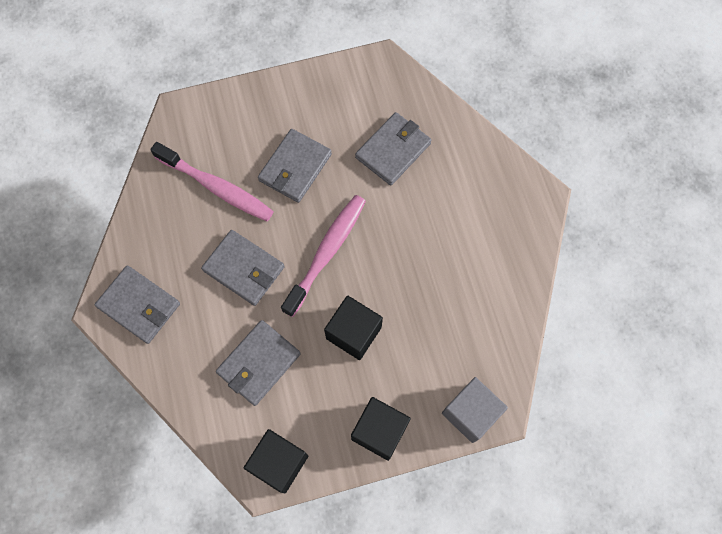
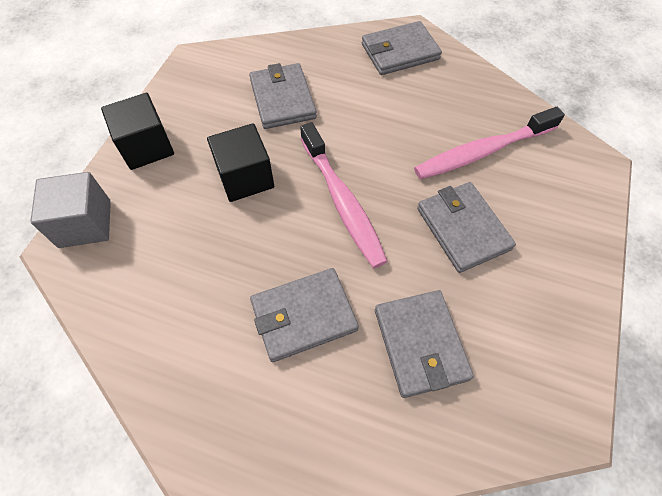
camera: 125 degrees right, 10 degrees down
(244, 269) = (378, 131): grey wallet -> grey wallet (303, 316)
(279, 463) = (194, 73): black cube -> none

